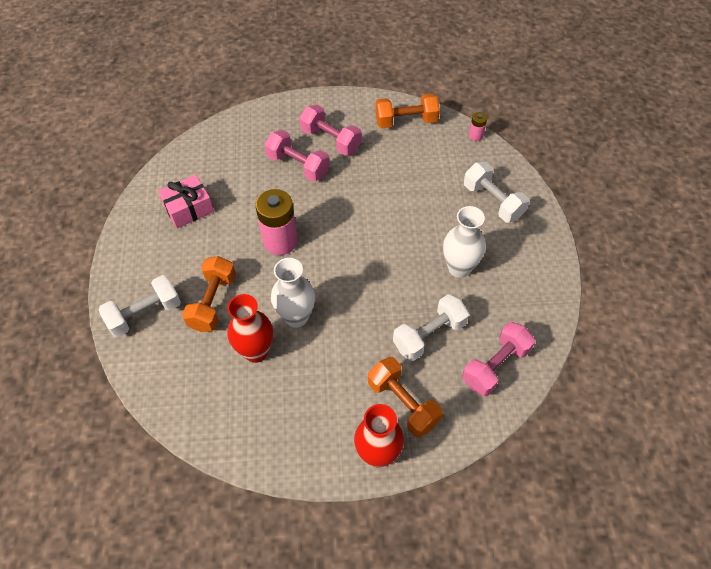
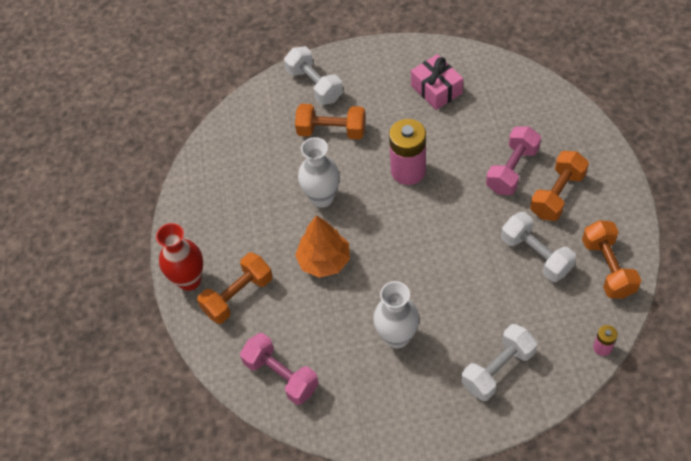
camera: 90 degrees right, 0 degrees up
(256, 351) = (283, 173): red vase -> none
(331, 140) = (557, 195): pink dumbbell -> orange dumbbell
(371, 320) = (324, 260): none -> orange tree
(429, 335) = (312, 313): white dumbbell -> white dumbbell (536, 255)

